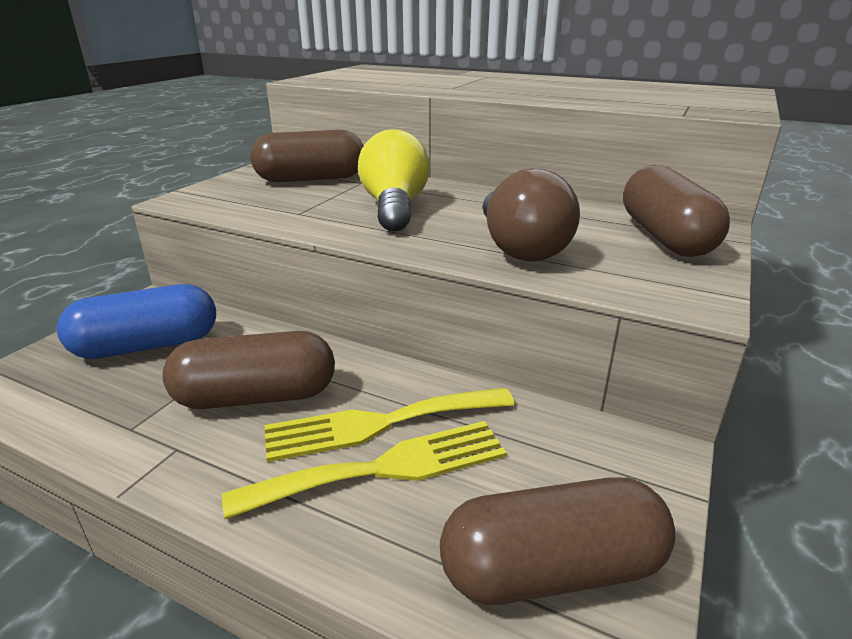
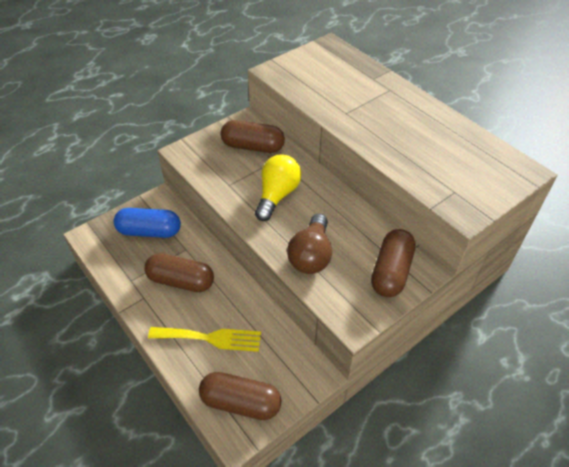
camera: 25 degrees right, 20 degrees up
(380, 423) = (221, 315): yellow fork -> none

